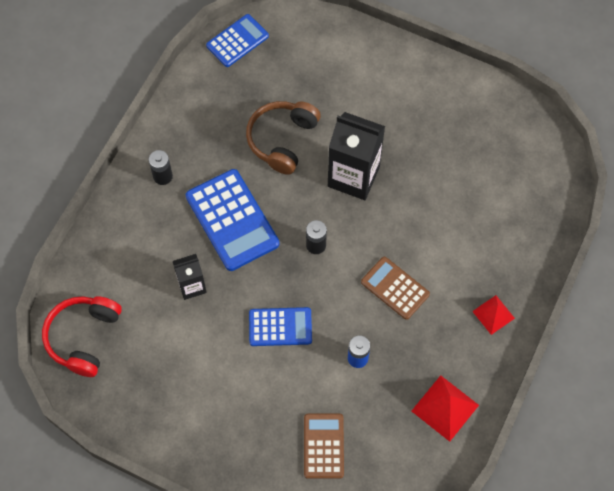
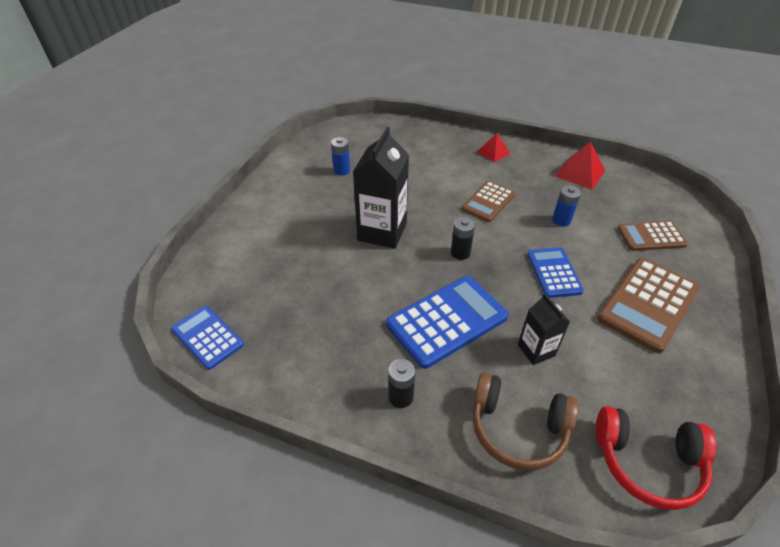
camera: 95 degrees left, 20 degrees down
(230, 402) = (648, 304): none -> brown calculator
(282, 140) = (344, 286): brown headphones -> brown headphones (517, 429)
(461, 142) = (342, 170): none -> blue battery

